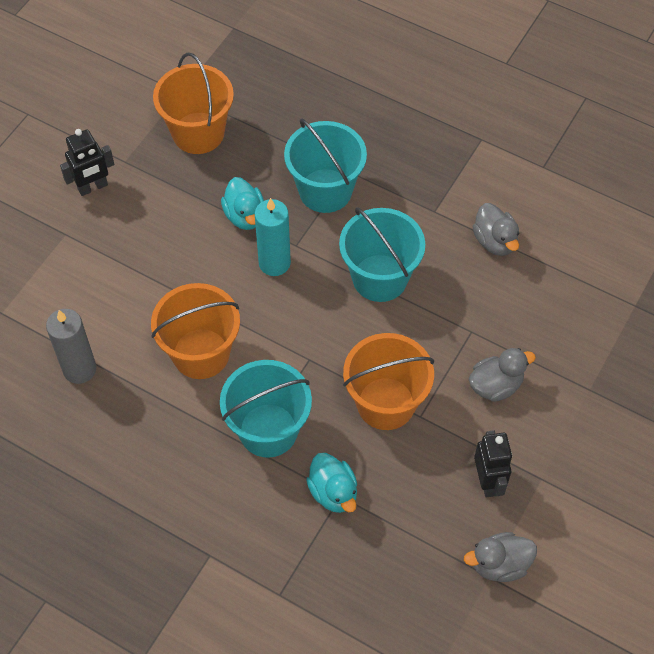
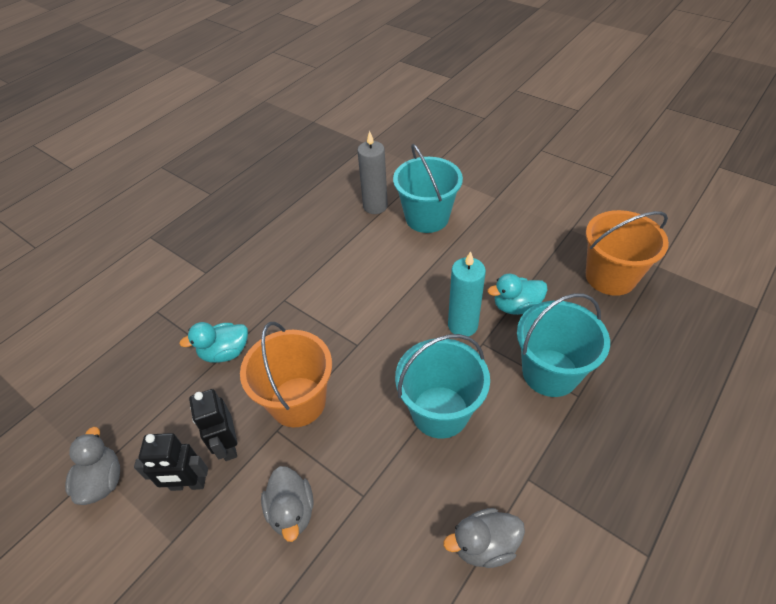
camera: 100 degrees right, 10 degrees down
(93, 187) = (542, 211): black robot -> black robot (228, 445)
(201, 353) = (376, 272): orange bucket -> none
(268, 430) = (295, 312): turquoise bucket -> turquoise bucket (427, 218)

